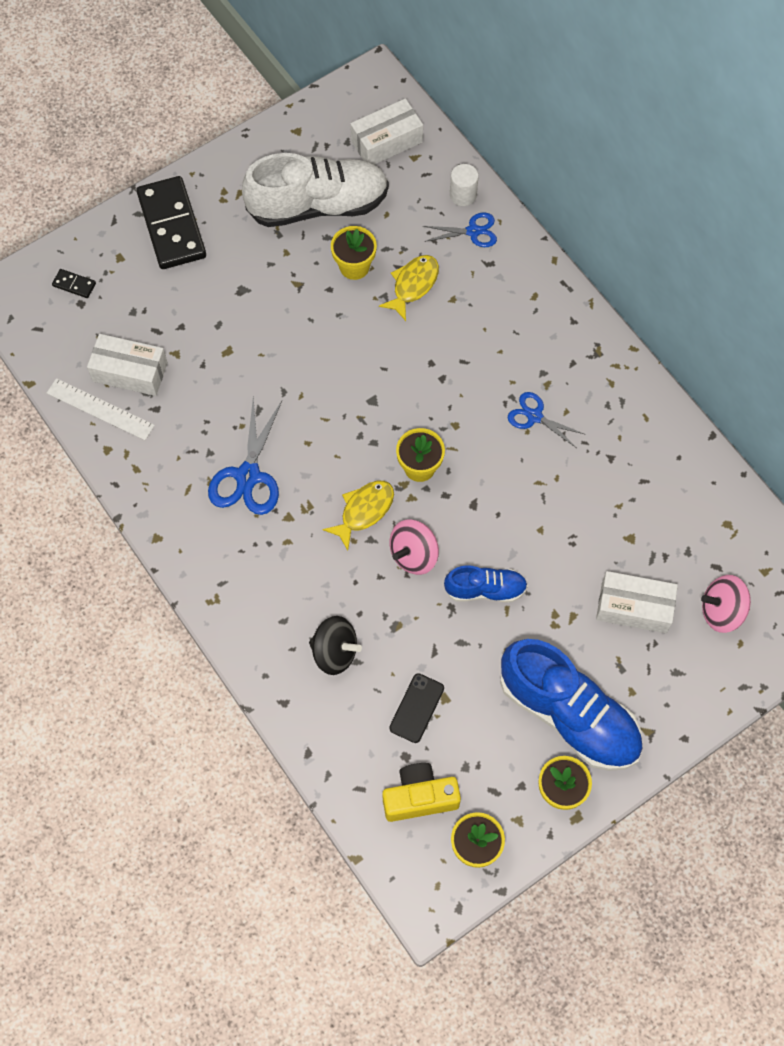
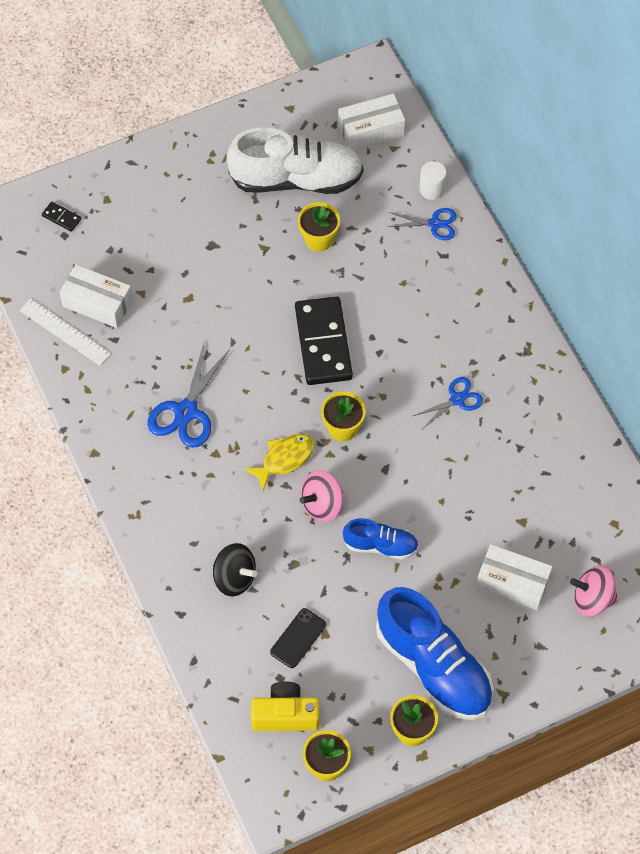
camera: 10 degrees right, 5 degrees down
(172, 225) = (159, 177): black domino -> black domino (323, 343)
(413, 285) = (369, 264): yellow fish -> none
(534, 416) = (457, 399): blue scissors -> blue scissors turned 105 degrees clockwise

